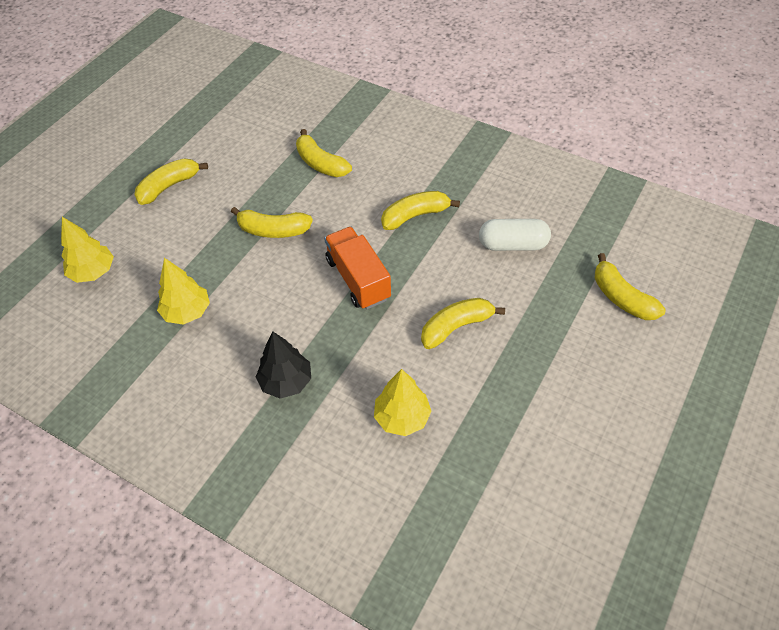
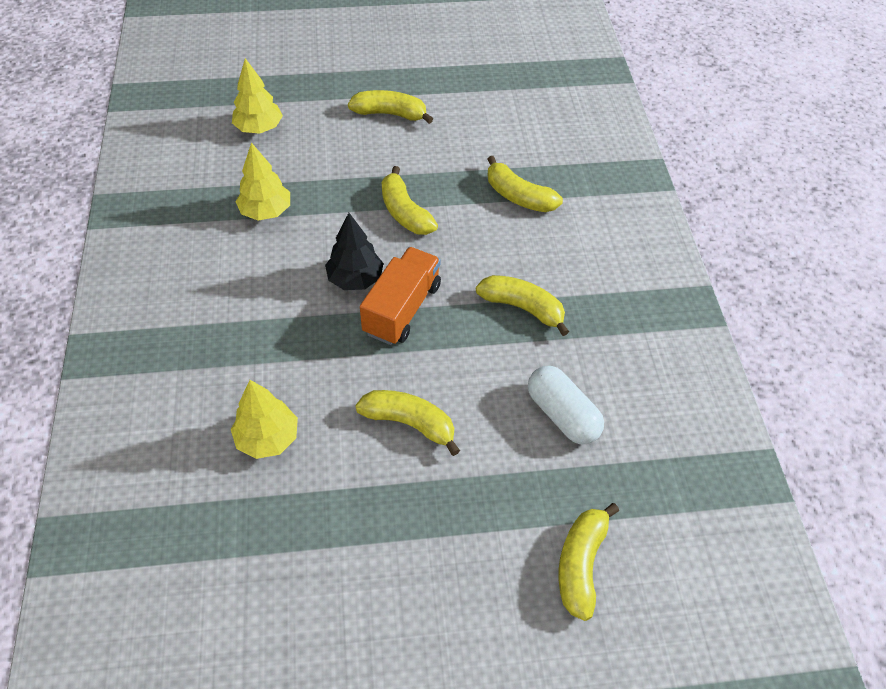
camera: 50 degrees right, 0 degrees up
(286, 382) = (244, 325): black tree -> black tree (355, 279)
(320, 163) = (518, 196): yellow banana -> yellow banana turned 60 degrees counterclockwise

